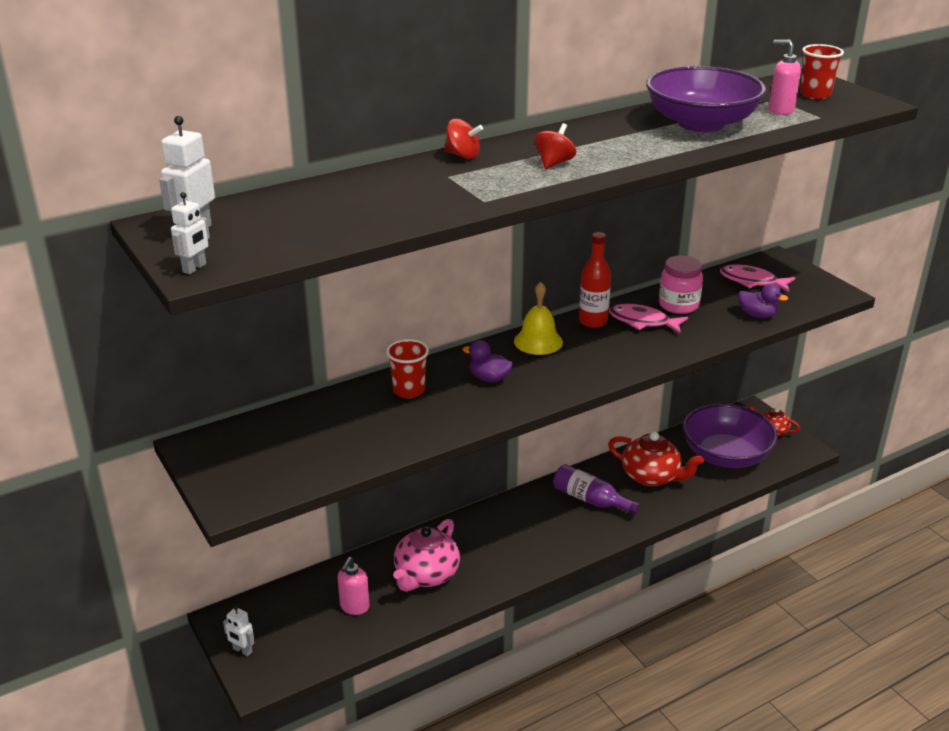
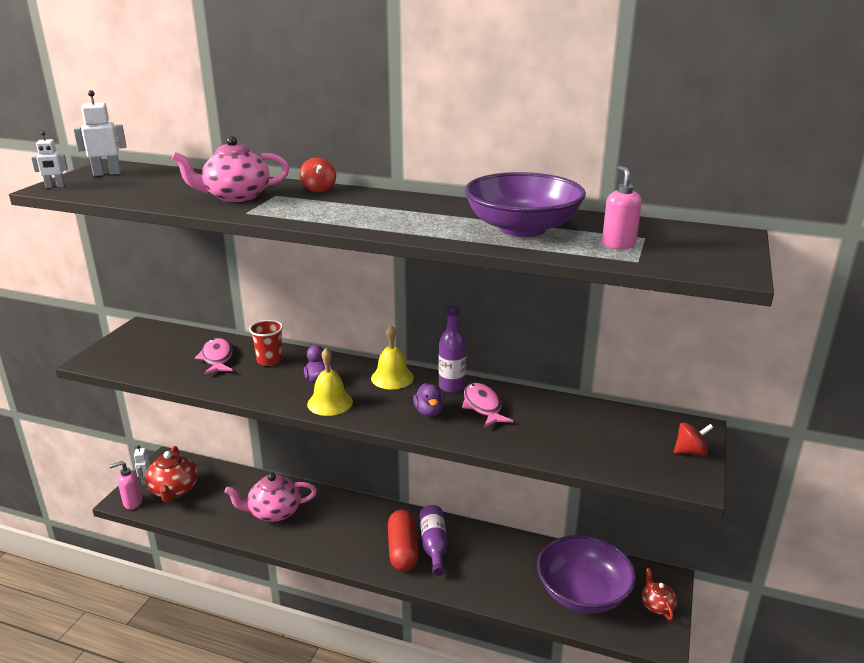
camera: 50 degrees right, 5 degrees down
(354, 607) = (217, 500): pink soap dispenser -> pink soap dispenser (132, 502)
(421, 192) = (236, 196): none -> pink teapot
(540, 388) = (330, 403): none -> yellow bell
(554, 163) = (347, 211): red spinning top -> red spinning top (690, 452)
(577, 520) = (403, 550): none -> red capsule
(593, 321) = (452, 387): red bottle -> purple bottle
(651, 476) = (500, 563): red teapot -> red teapot (174, 490)
(678, 305) = (534, 412): pink jar -> none
(752, 281) = (633, 430): pink fish -> pink fish (217, 358)
(757, 315) = (578, 454): purple duck -> purple duck (429, 412)
(815, 95) = (693, 247): red cup -> none

